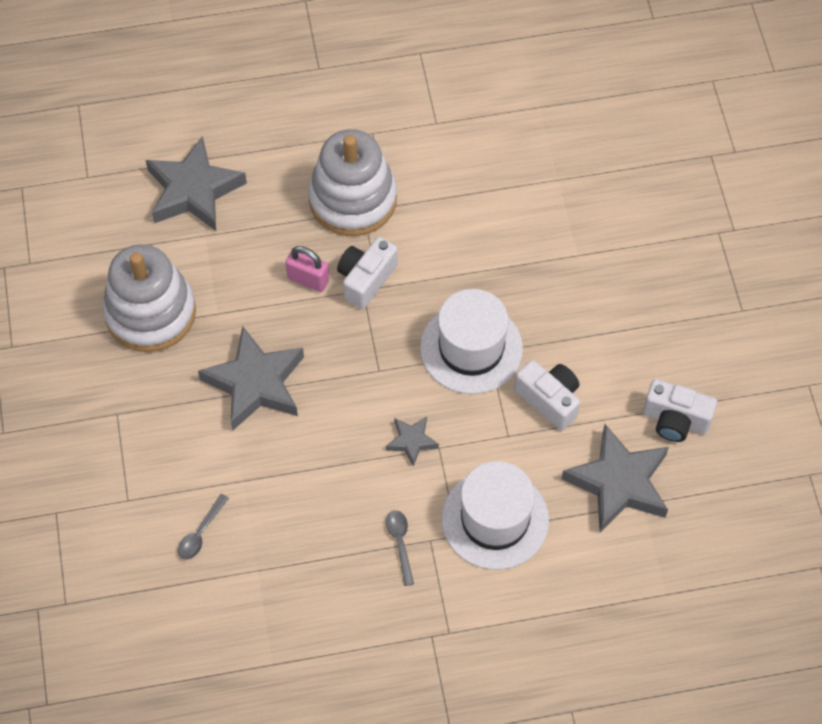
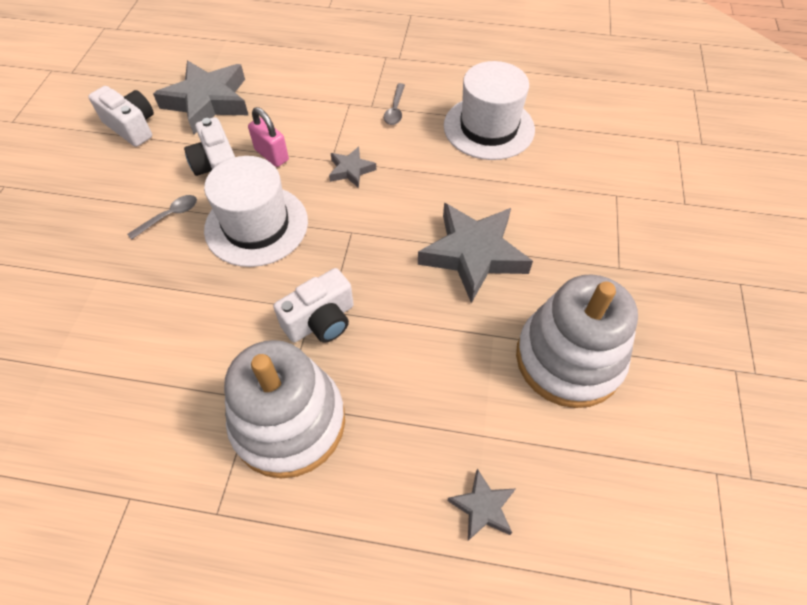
camera: 160 degrees left, 5 degrees down
(194, 191) = (482, 507): grey star -> grey star, size x0.49
(200, 533) = (555, 156): grey spoon -> grey spoon (169, 216)
(308, 279) = (382, 340): pink padlock -> pink padlock (271, 155)
(495, 519) = (315, 105): white hat -> white hat (489, 127)

